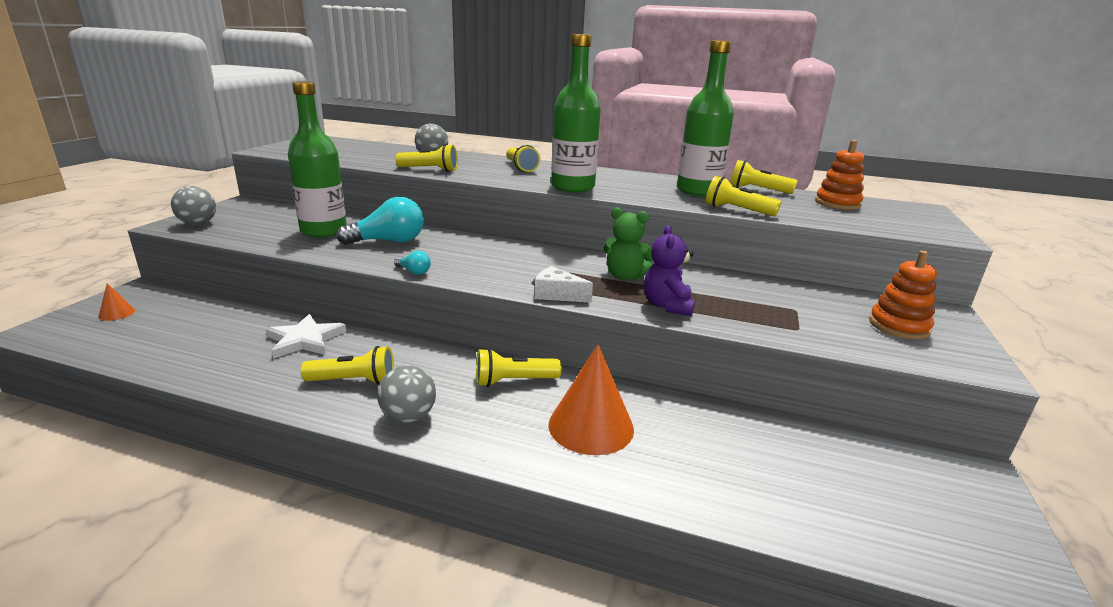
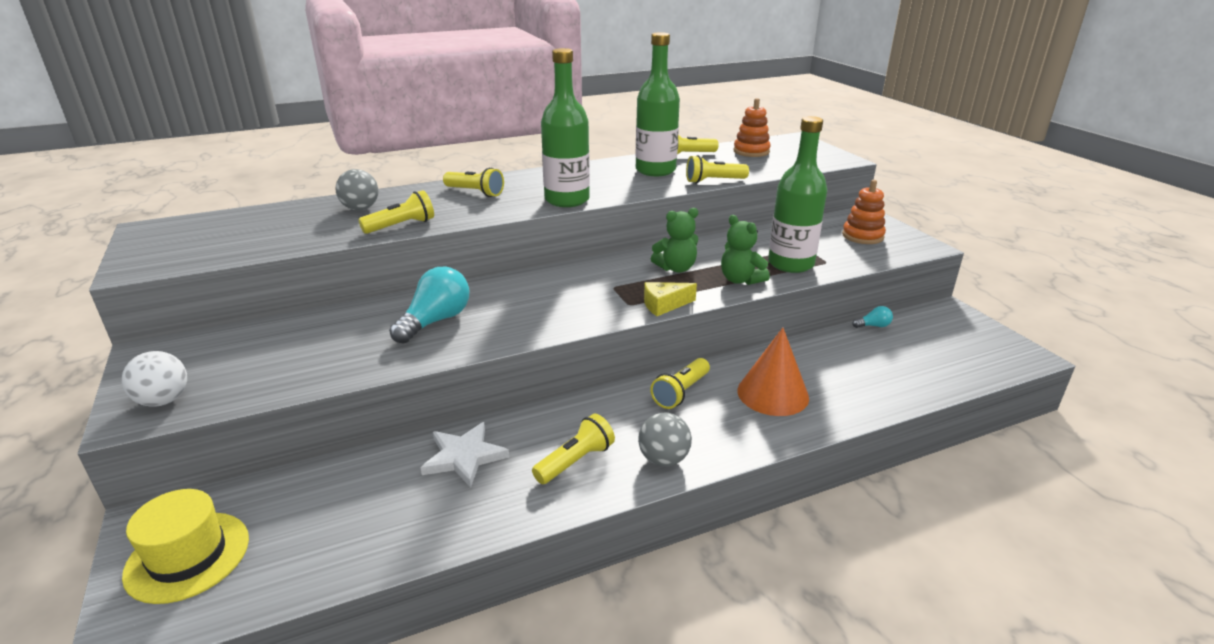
camera: 40 degrees left, 5 degrees up
(116, 313) = (188, 556): orange cone -> yellow hat
(198, 224) = (164, 400): grey ball -> white ball
(323, 231) = (342, 340): green bottle -> green bottle (790, 264)
(414, 272) = (525, 338): turquoise light bulb -> turquoise light bulb (873, 326)
(557, 294) = (664, 305): white cheese -> yellow cheese
(667, 306) = (740, 280): purple teddy bear -> green teddy bear

